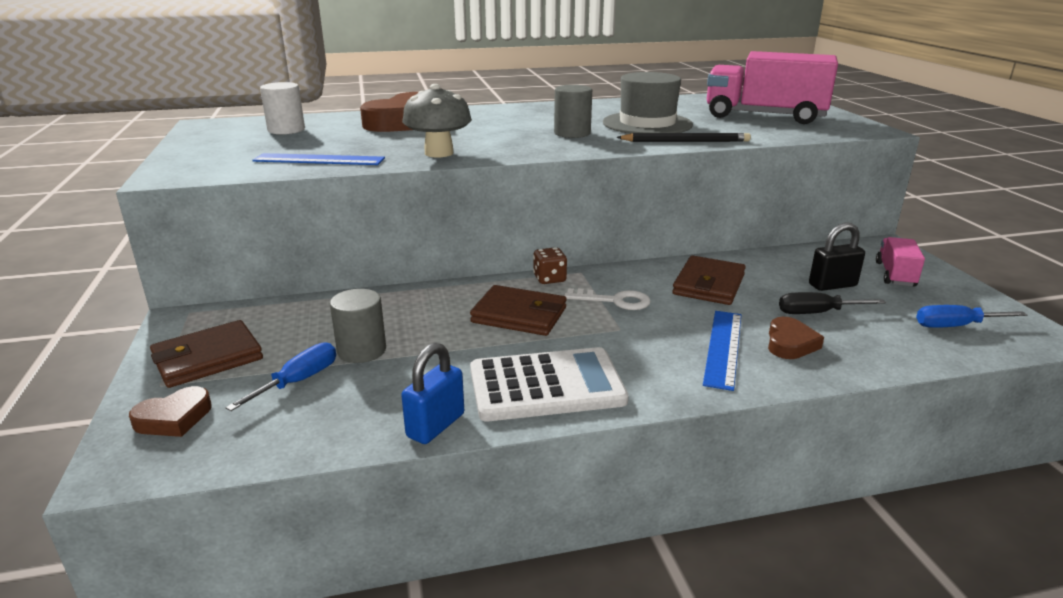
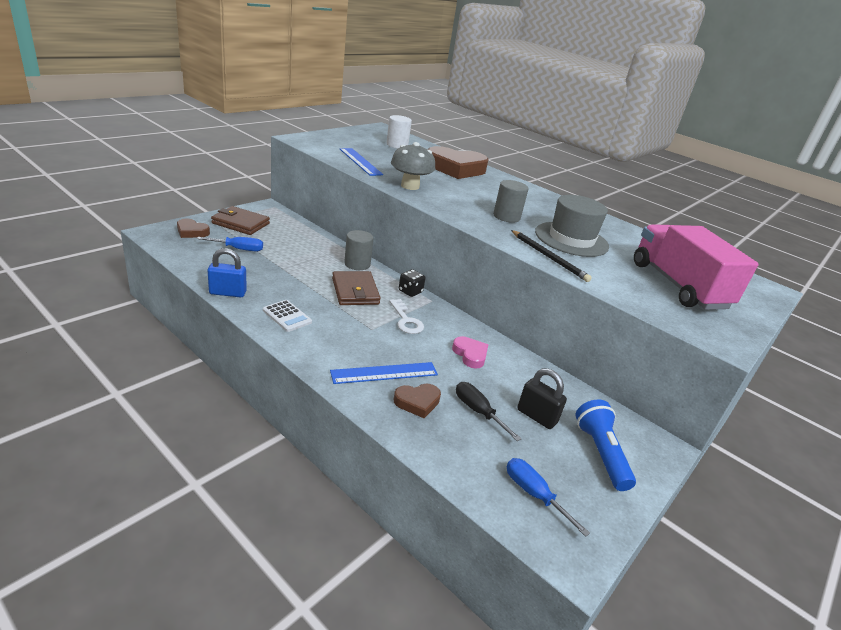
camera: 50 degrees right, 5 degrees up
(362, 350) = (277, 256): grey cylinder -> grey cylinder (357, 264)
(546, 386) = (287, 316): white calculator -> white calculator, size x0.53
(549, 279) = (410, 291): brown dice -> black dice
(708, 284) = (470, 355): brown wallet -> pink heart
(895, 275) = (600, 453): pink truck -> blue flashlight

